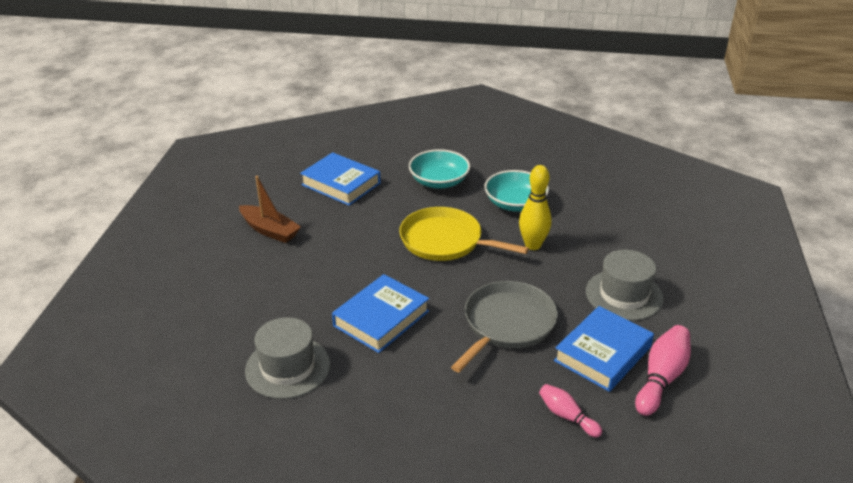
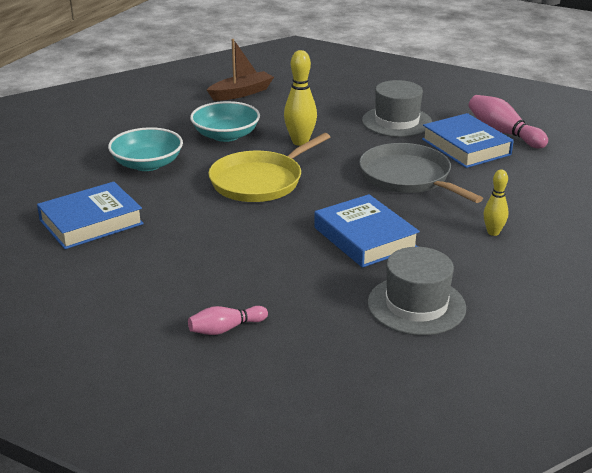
camera: 70 degrees left, 5 degrees down
(270, 230) = (147, 285): brown boat -> brown boat (241, 93)
(430, 399) = (493, 232): none -> yellow bowling pin
(567, 416) = (533, 177): pink bowling pin -> pink bowling pin (225, 329)

